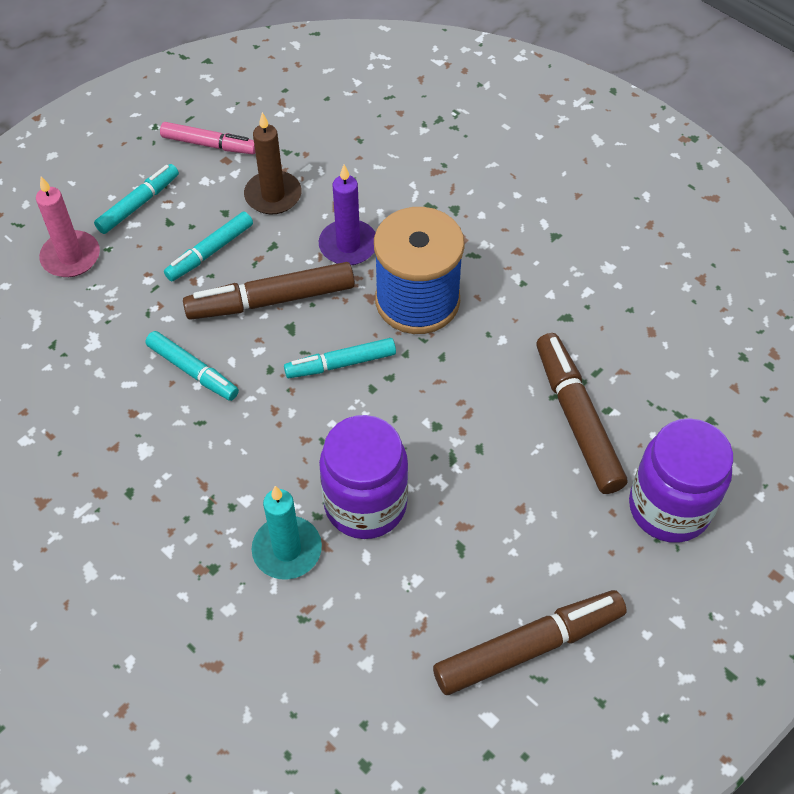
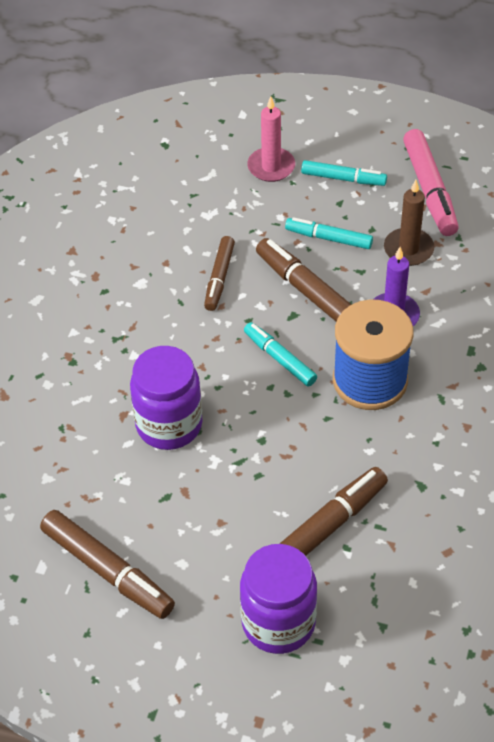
camera: 65 degrees right, 5 degrees down
(193, 371) = (219, 278): turquoise marker -> brown marker
(209, 145) = (429, 190): pink marker -> pink marker, size x1.56
(287, 550) = (108, 396): turquoise candle -> none

